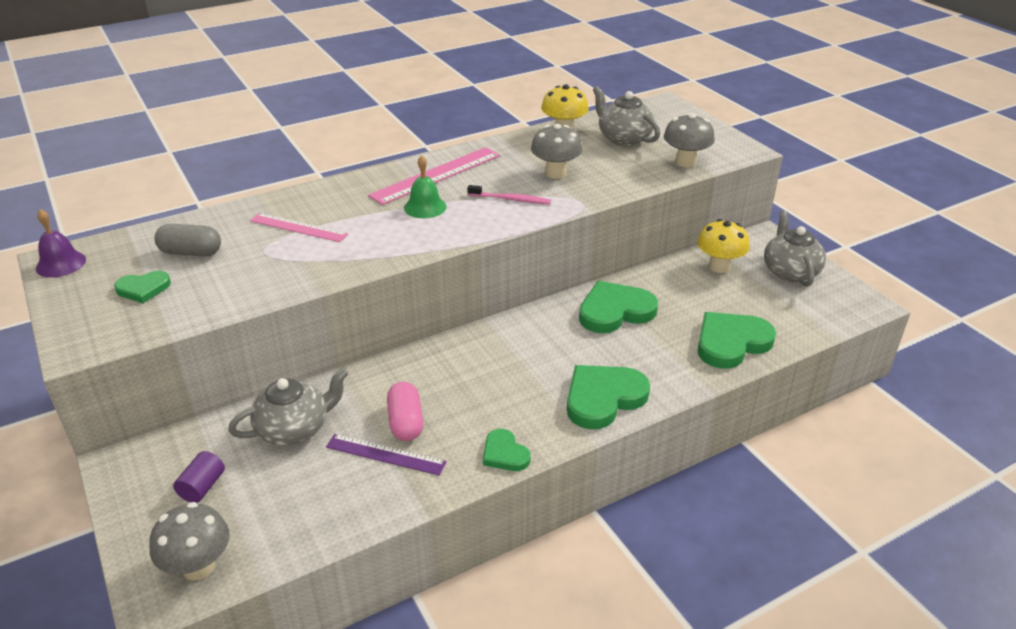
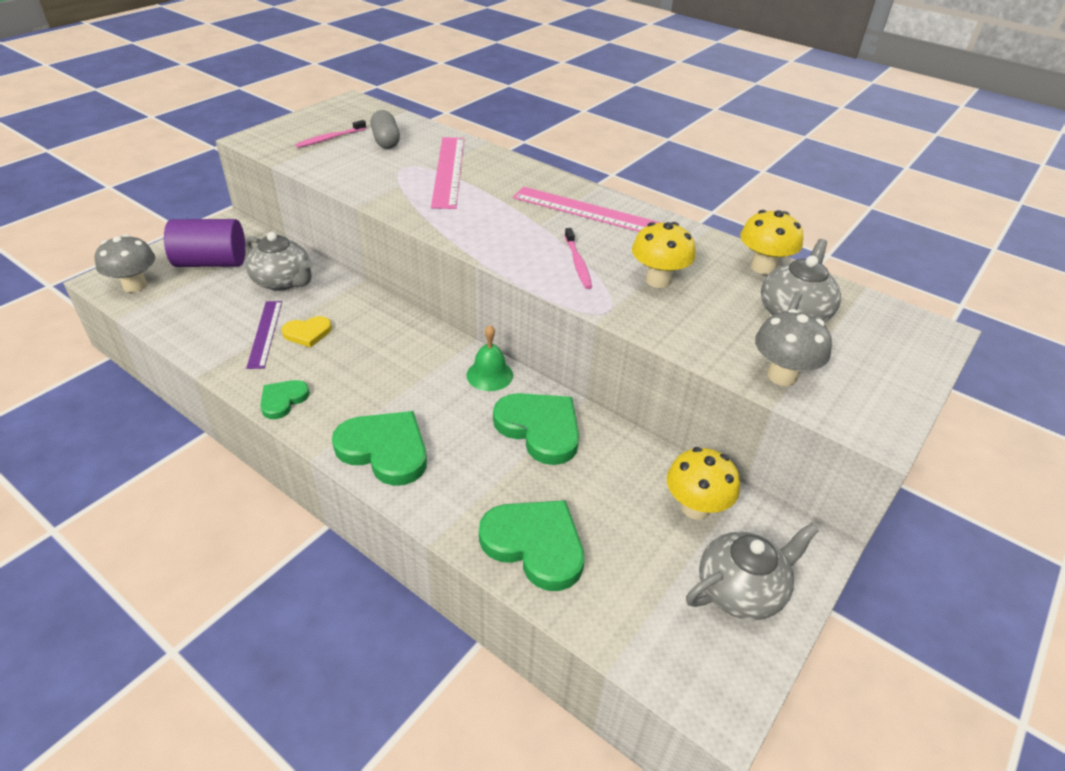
camera: 65 degrees right, 5 degrees up
(61, 264) = (347, 105): purple bell -> none
(143, 289) = (330, 138): green heart -> pink toothbrush
(202, 487) = (211, 262): purple cylinder -> purple cylinder, size x2.00
(298, 227) = (448, 171): pink ruler -> pink ruler, size x1.57
(406, 422) = (307, 333): pink capsule -> yellow heart
(425, 207) = (525, 219): green bell -> green bell (489, 375)
(555, 173) = (658, 280): grey mushroom -> yellow mushroom

